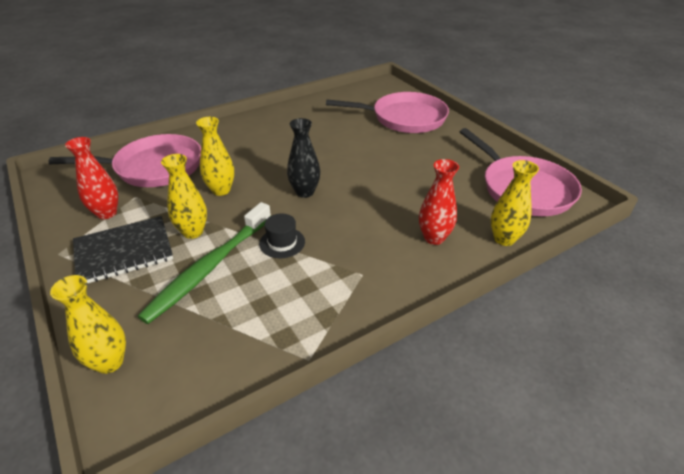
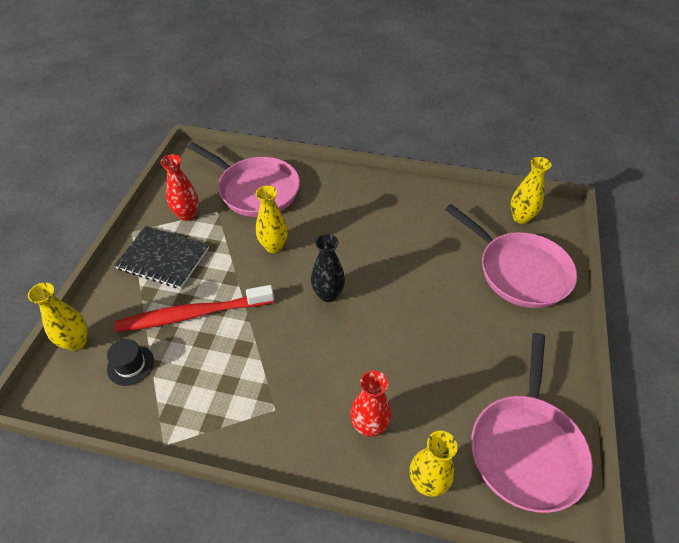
camera: 45 degrees right, 10 degrees up
(193, 232) = (216, 273): yellow vase -> yellow vase (521, 217)
(209, 267) = (193, 314): green toothbrush -> red toothbrush
(282, 242) = (257, 331): black hat -> black hat (130, 365)

